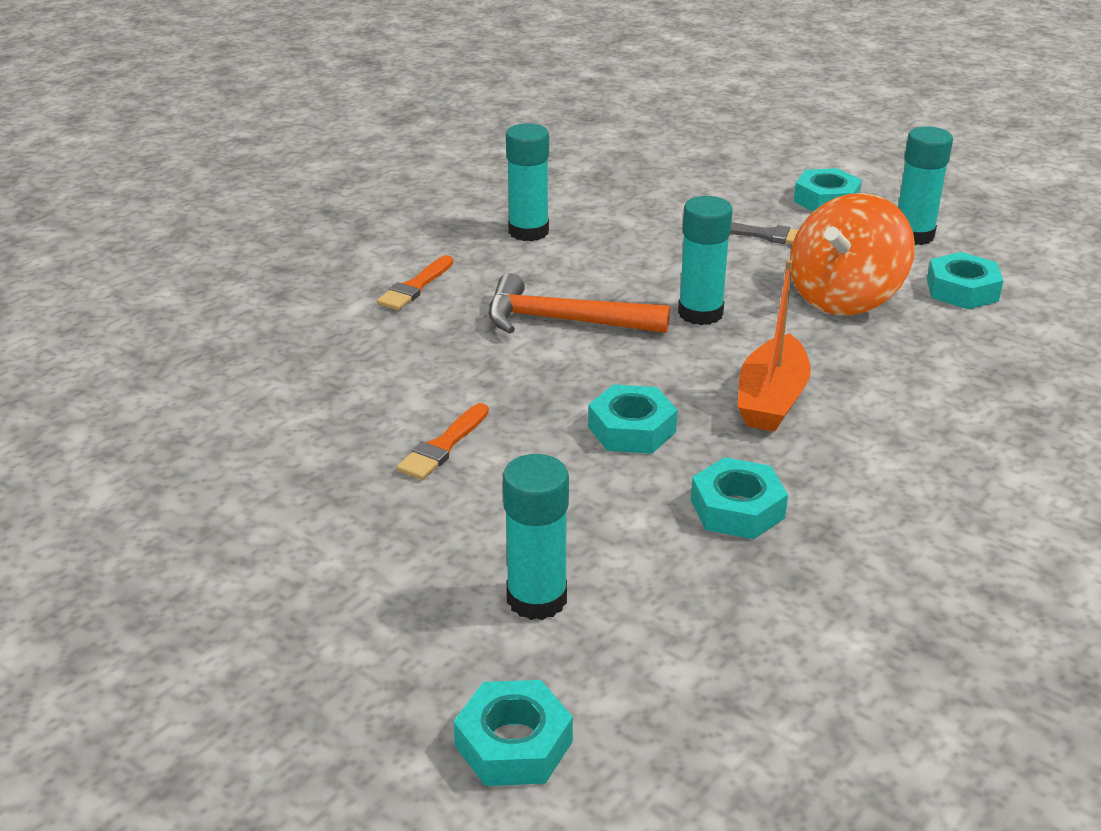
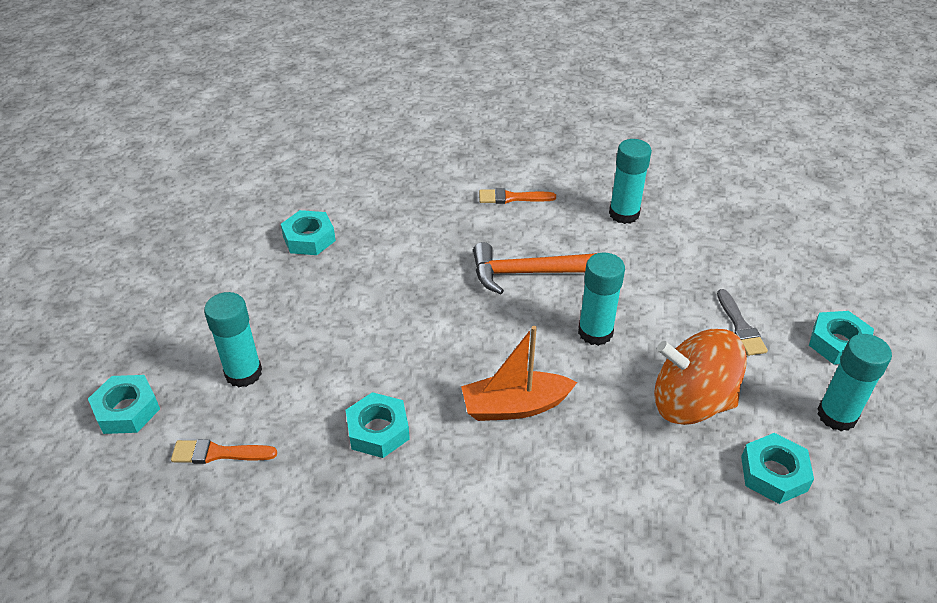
camera: 60 degrees right, 10 degrees up
(443, 446) = (358, 279): orange brush -> orange brush (218, 453)
(563, 321) = (528, 273): orange hammer -> orange hammer turned 75 degrees counterclockwise
(631, 429) = (430, 350): turquoise nut -> turquoise nut (309, 238)

